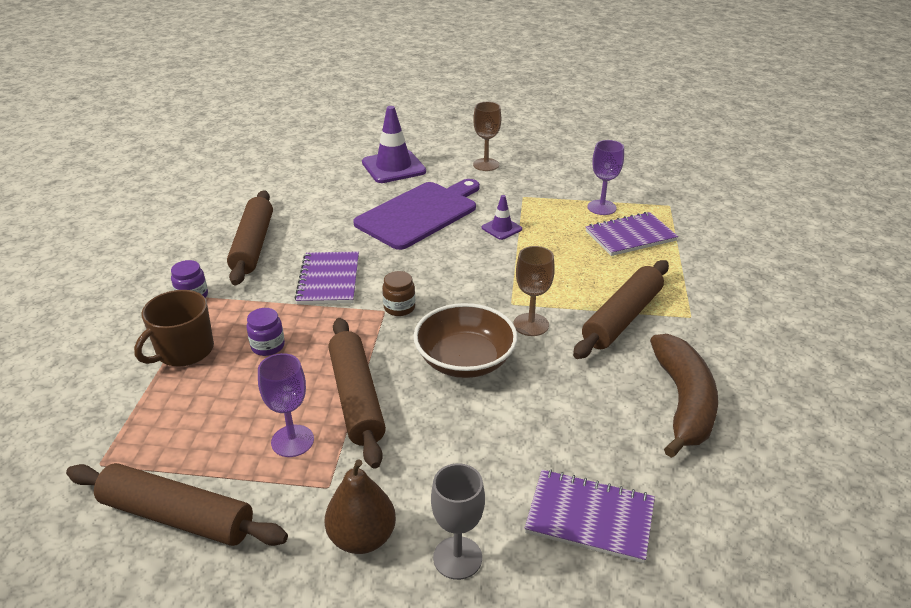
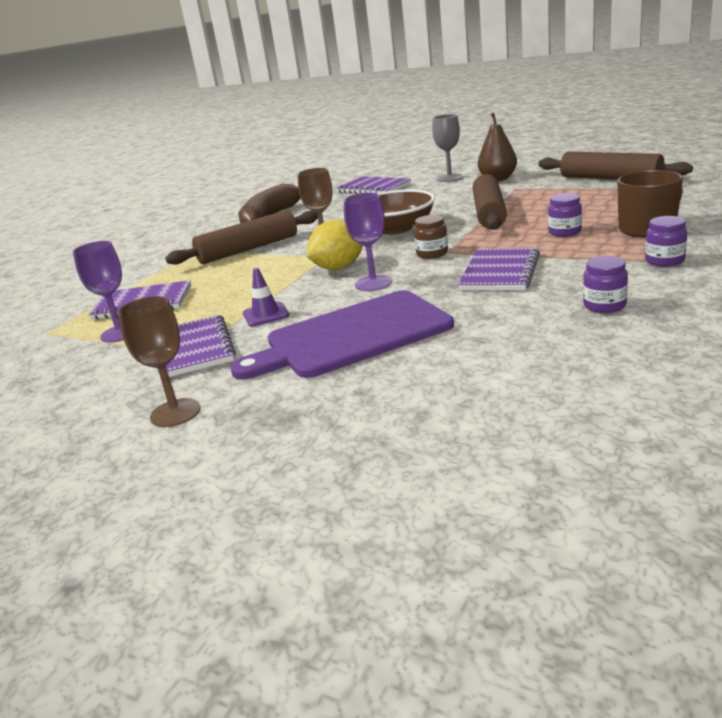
camera: 155 degrees left, 10 degrees down
(253, 245) = (604, 305): brown rolling pin -> purple jar
(292, 441) = (539, 198): purple goblet -> purple goblet (373, 283)
(393, 167) = (339, 422): purple traffic cone -> none
(483, 285) = (339, 268): none -> yellow lemon
(524, 199) = (193, 349): none -> purple notebook

